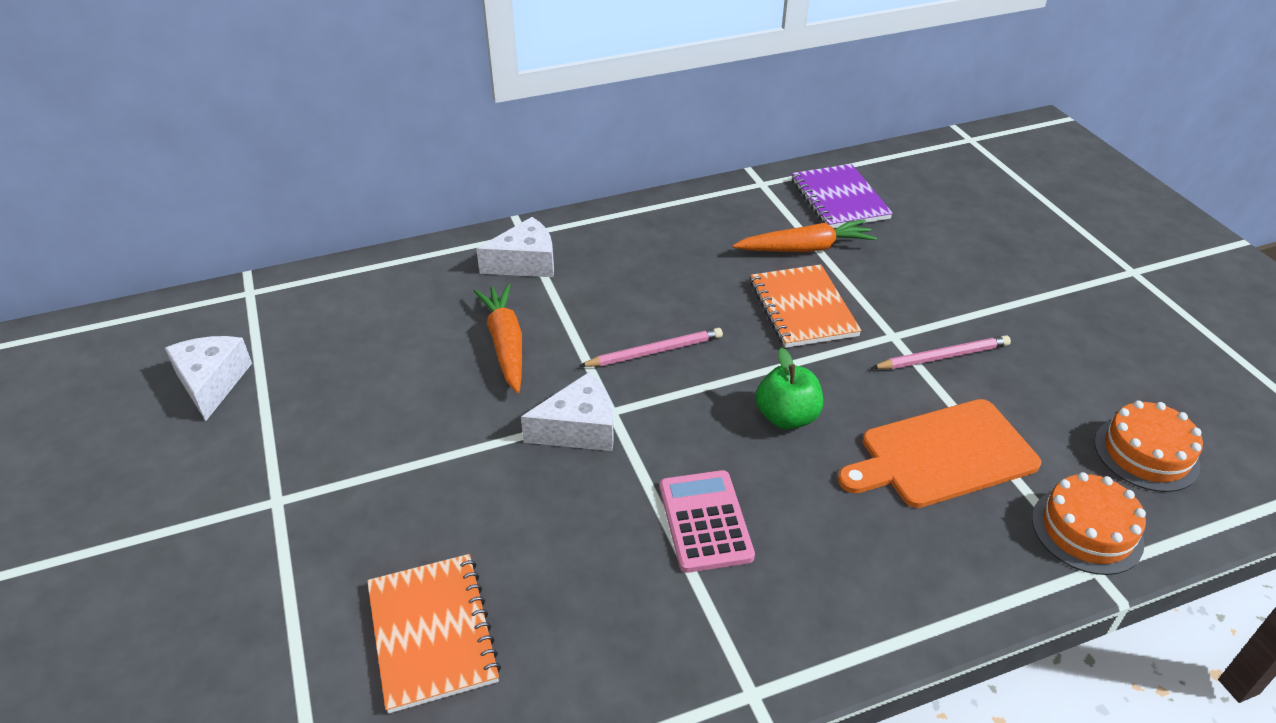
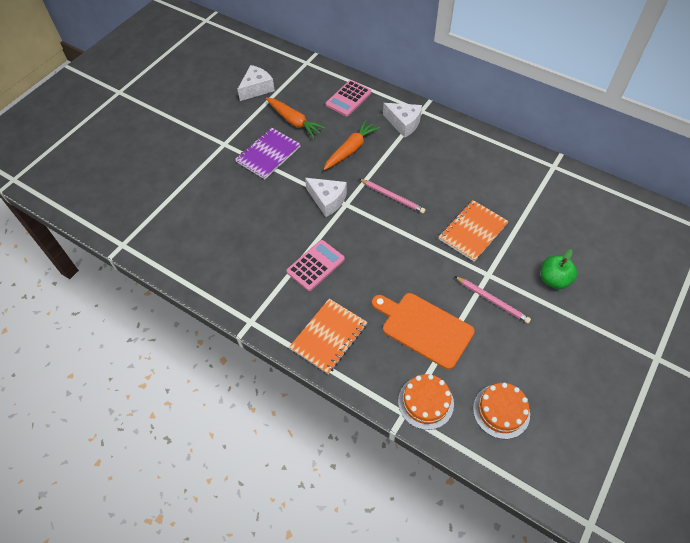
camera: 55 degrees right, 15 degrees up
(397, 290) = (348, 99): none -> pink calculator
(432, 633) = (207, 219): orange notebook -> orange notebook (329, 336)
(787, 417) = (395, 262): green apple -> green apple (554, 279)
(805, 248) = (519, 210): orange carrot -> orange carrot (294, 121)
(839, 199) = (576, 202): purple notebook -> purple notebook (268, 154)

